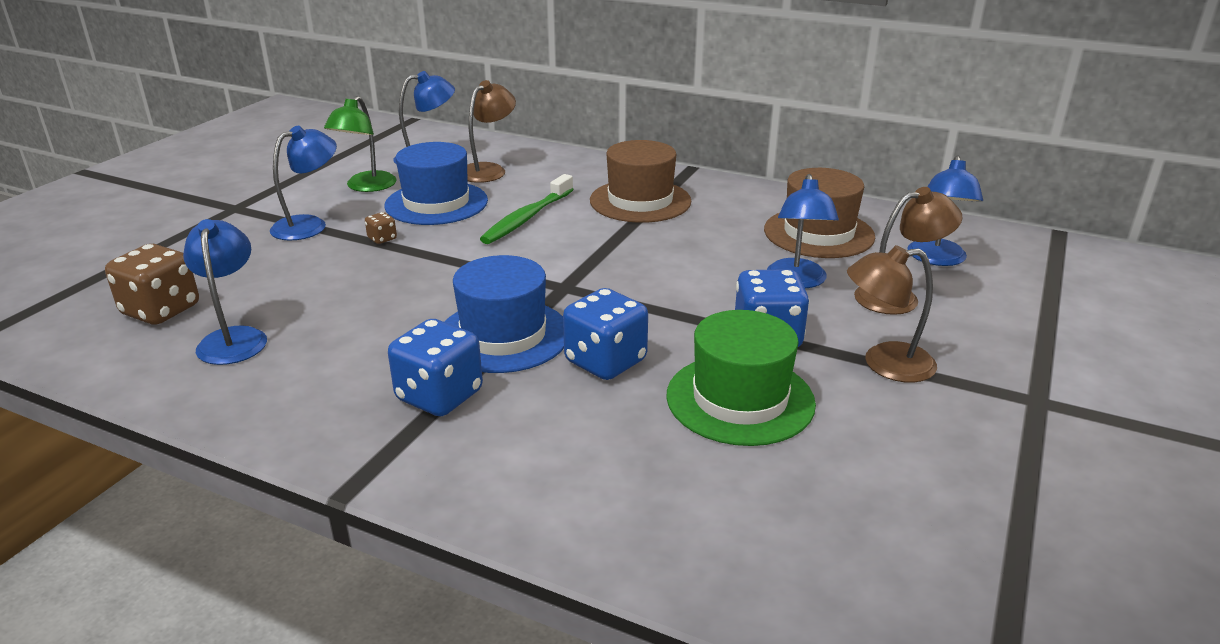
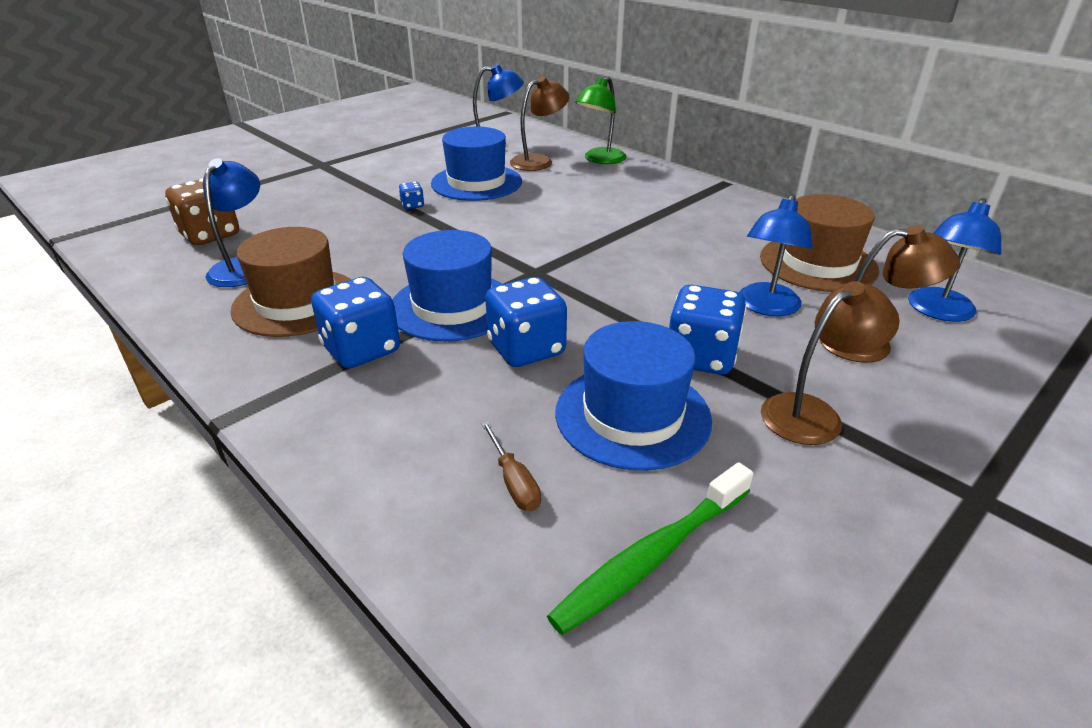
camera: 20 degrees right, 5 degrees up
(309, 225) = (365, 186): blue lamp -> none
(366, 187) = (430, 161): green lamp -> green lamp (600, 159)
(382, 239) = (412, 205): brown dice -> blue dice
(527, 218) = (544, 206): green toothbrush -> green toothbrush (652, 557)
(640, 201) = (656, 206): brown hat -> brown hat (297, 302)
(673, 478) = (514, 481): none -> brown screwdriver
(740, 399) = (632, 415): green hat -> blue hat
(885, 364) = (812, 413): brown lamp -> brown lamp turned 135 degrees clockwise

